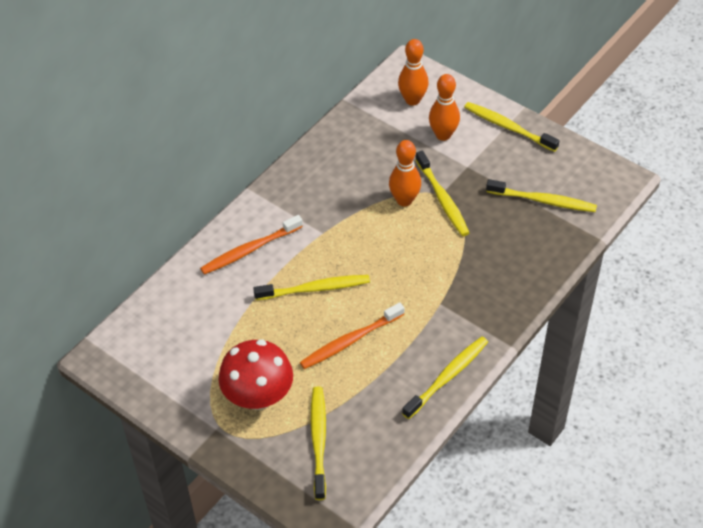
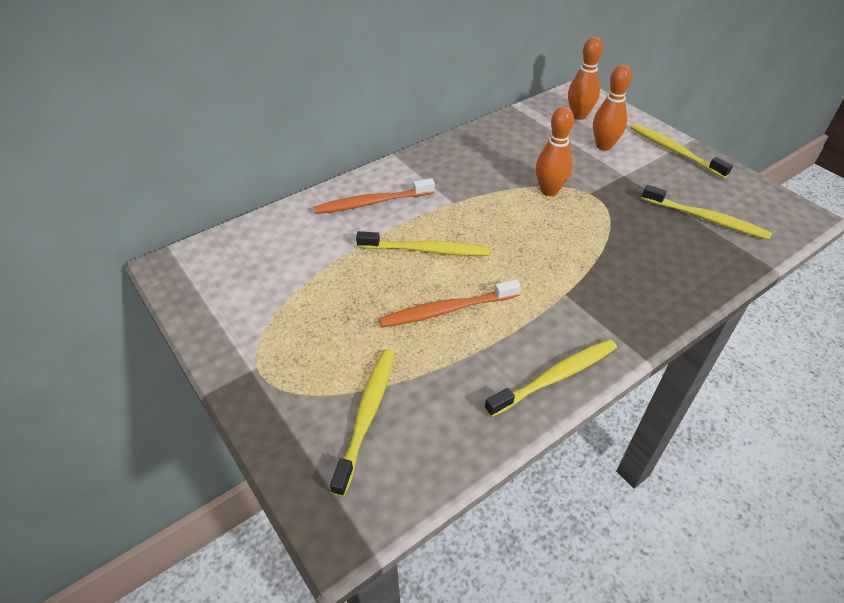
camera: 15 degrees right, 5 degrees down
(258, 396) = (316, 345): red mushroom -> none
(442, 199) = (591, 197): yellow toothbrush -> none

